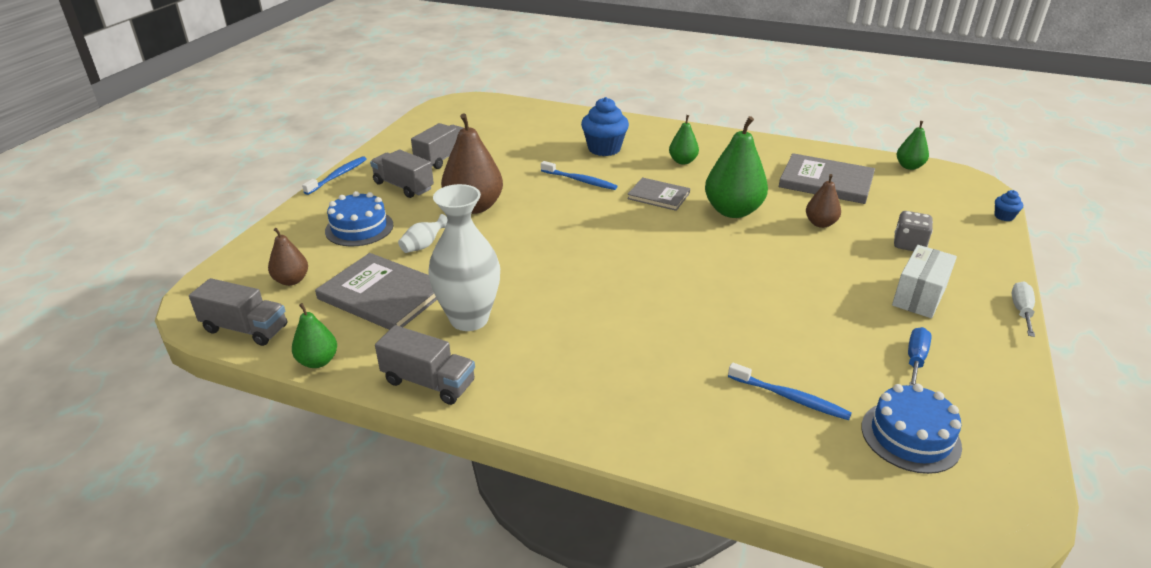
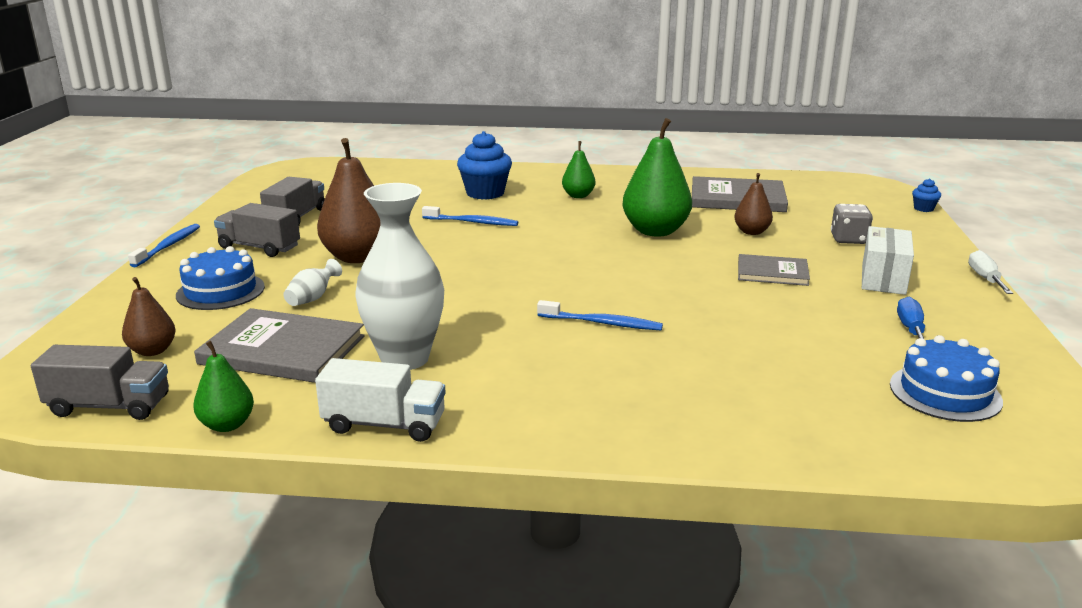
camera: 15 degrees left, 10 degrees down
(429, 382) = (384, 424): grey truck -> white truck
(658, 196) = (568, 227): grey book -> grey book (772, 273)
(790, 398) = (806, 378): blue toothbrush -> blue toothbrush (602, 323)
(909, 166) = (811, 179): green pear -> none

